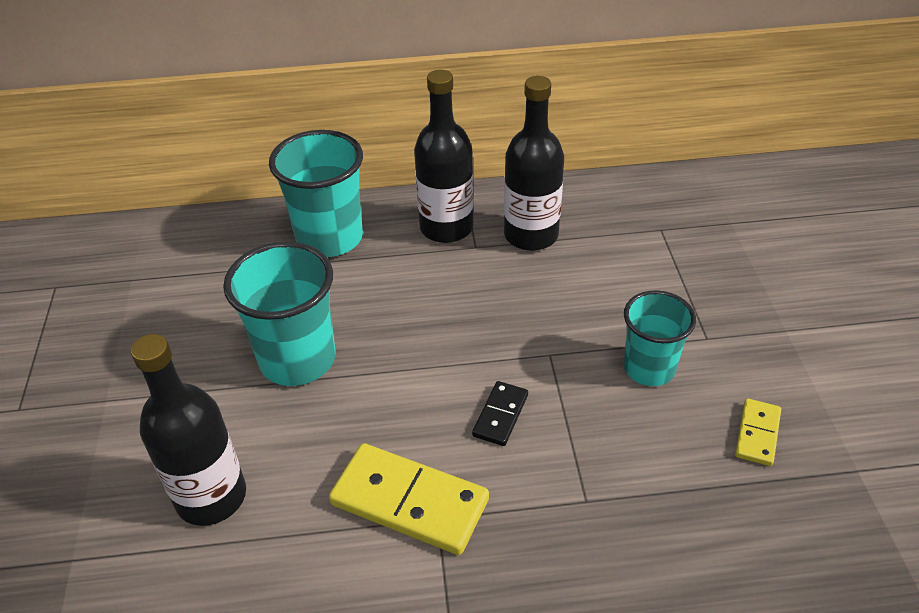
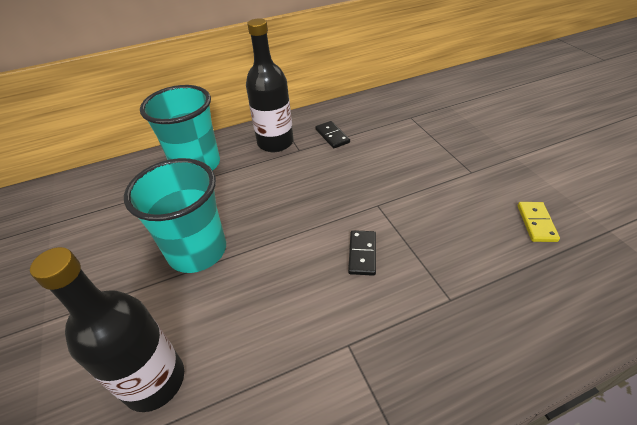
camera: 15 degrees left, 0 degrees up
(410, 501) = (321, 337): yellow domino -> none
(531, 235) = (332, 136): black bottle -> black domino
(649, 368) = (446, 198): turquoise cup -> none

